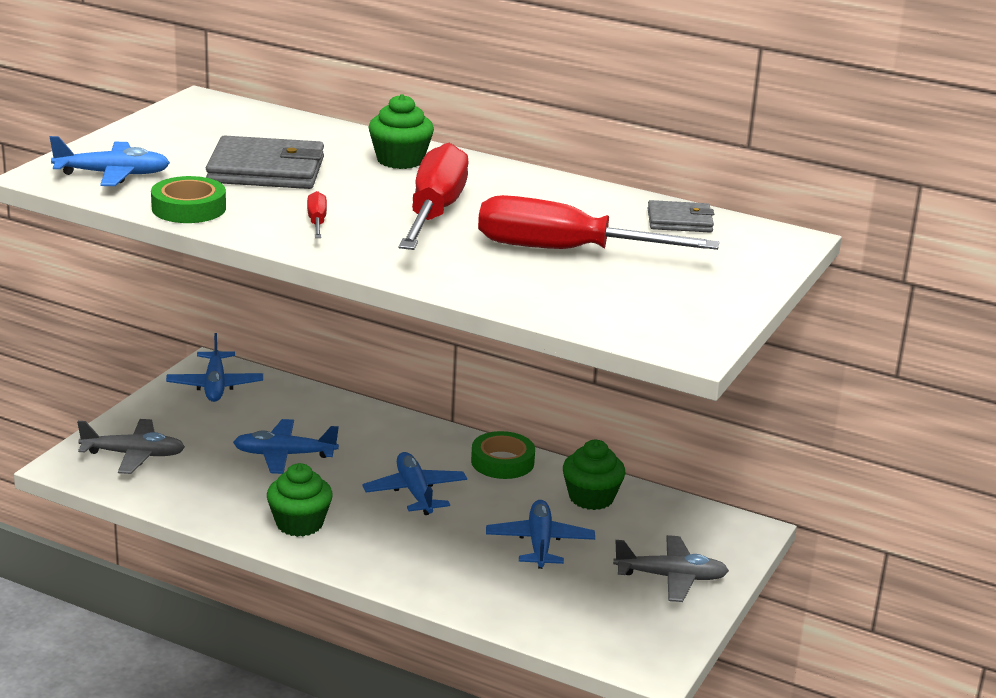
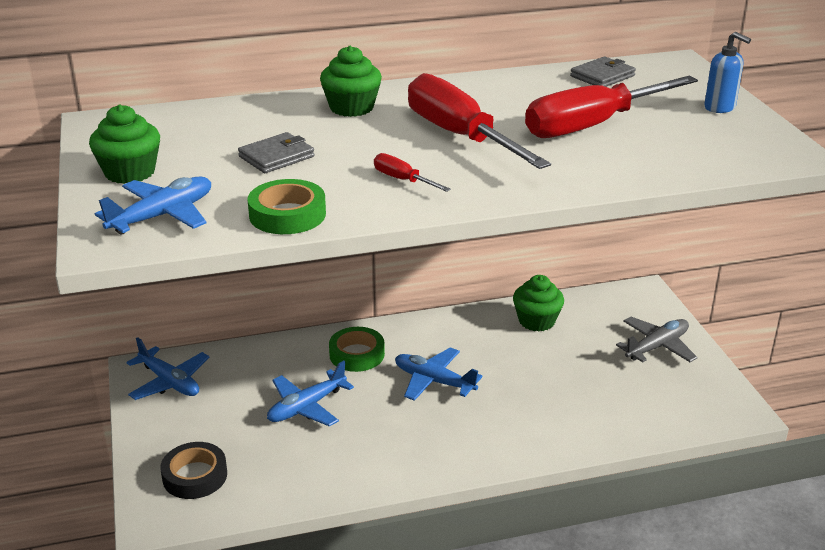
camera: 40 degrees left, 5 degrees up
(134, 455) = (195, 476): grey plane -> black tape
(266, 170) = (276, 157): grey wallet -> grey wallet, size x0.57
(299, 523) = (399, 452): green cupcake -> green cupcake (130, 172)
(502, 462) = (450, 327): green tape -> green tape (357, 354)
(539, 543) = (558, 370): blue plane -> none
(724, 287) = (720, 107): none -> blue soap dispenser

